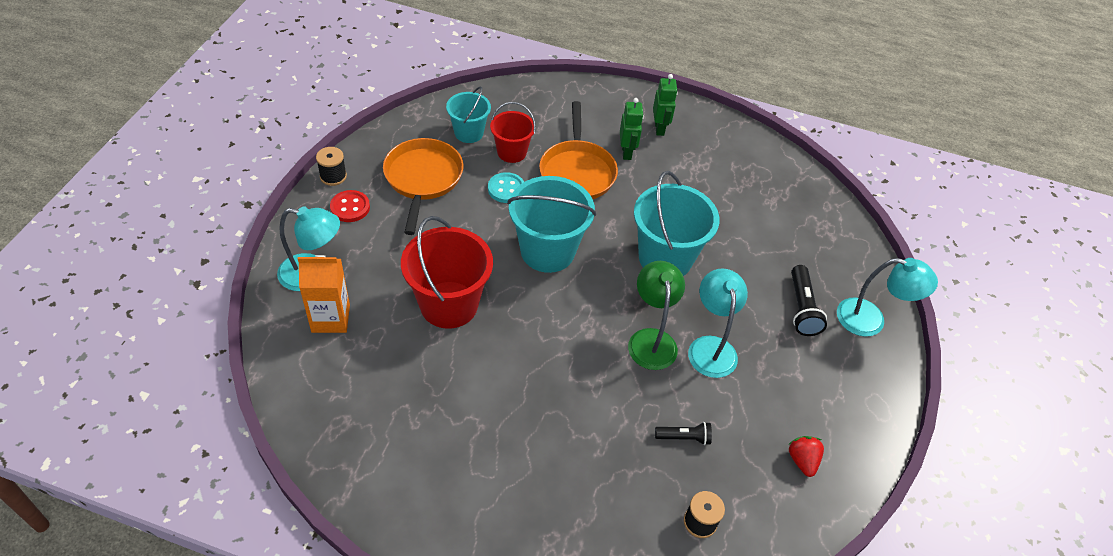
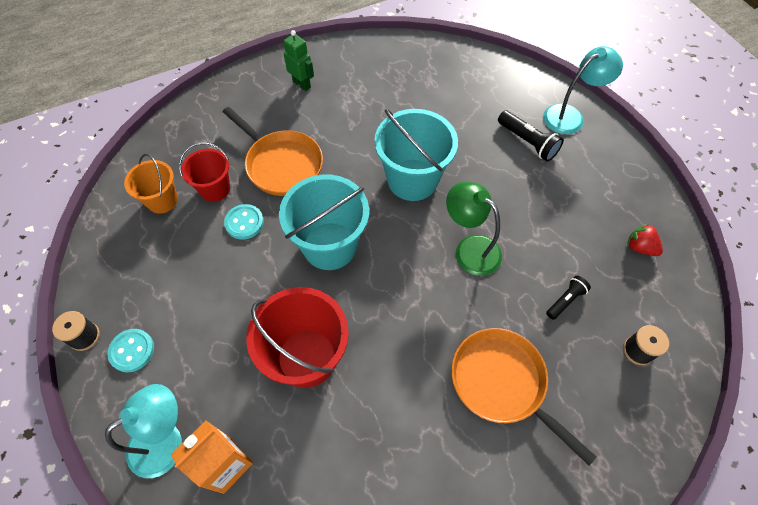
camera: 40 degrees left, 10 degrees up
(350, 207) = (132, 351): red button -> turquoise button
(423, 179) = (168, 272): orange pan -> orange pan (502, 383)
(469, 133) = (162, 200): turquoise bucket -> orange bucket
(627, 152) = (299, 120): green robot -> none
(711, 347) = (509, 219): turquoise lamp -> none

